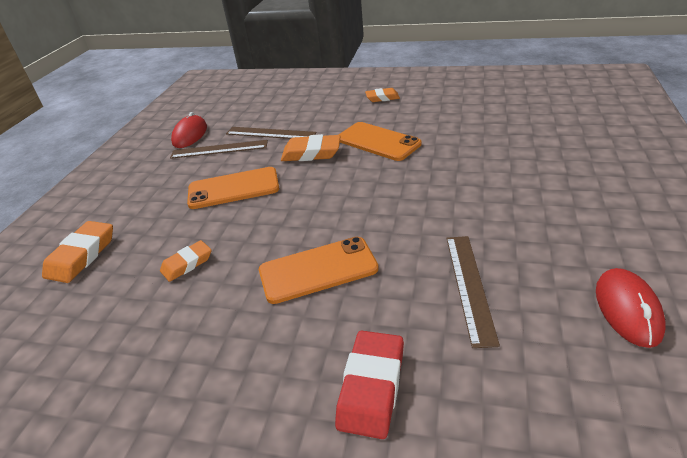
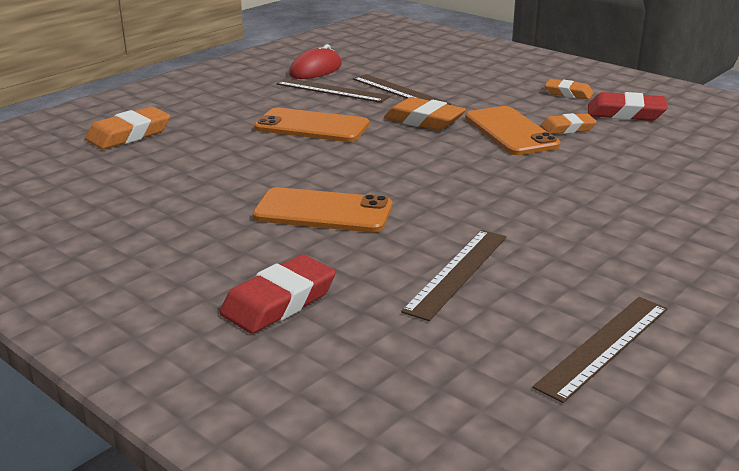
camera: 25 degrees right, 10 degrees down
(187, 264) = (210, 169): orange eraser -> orange eraser (567, 128)
(432, 102) = (625, 113): none -> red eraser
(627, 309) = (603, 346): red mouse -> brown ruler

